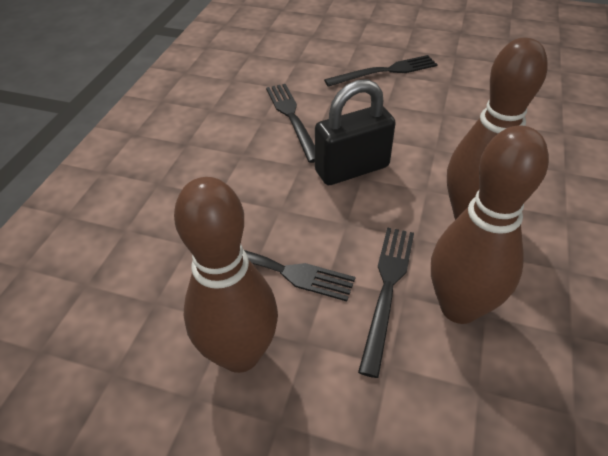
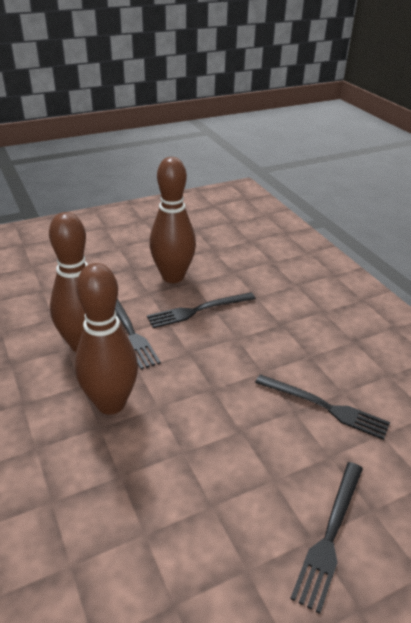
camera: 135 degrees right, 10 degrees down
(352, 169) = (226, 391): black padlock -> none

